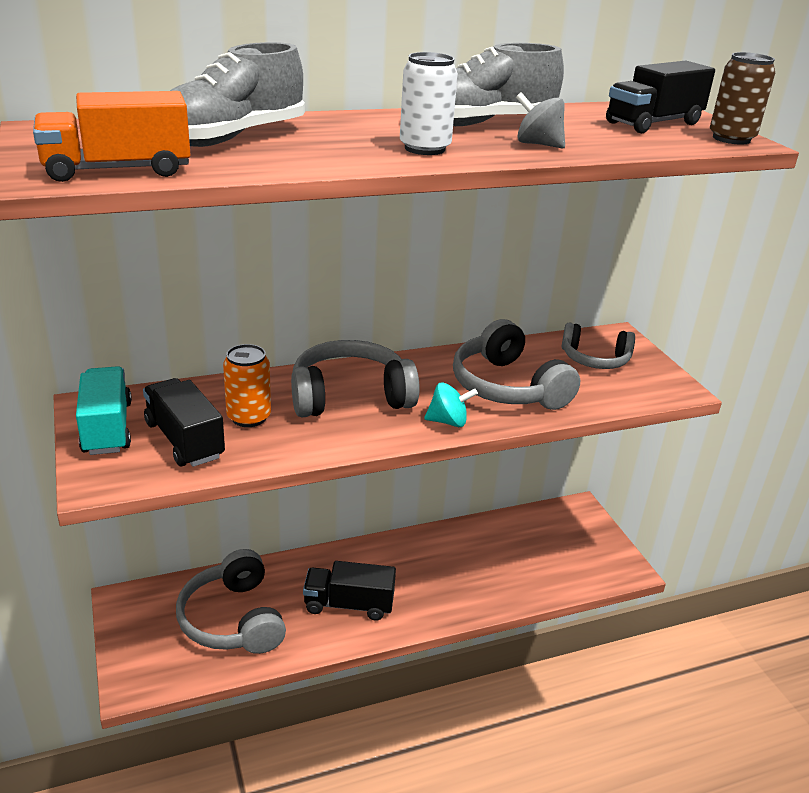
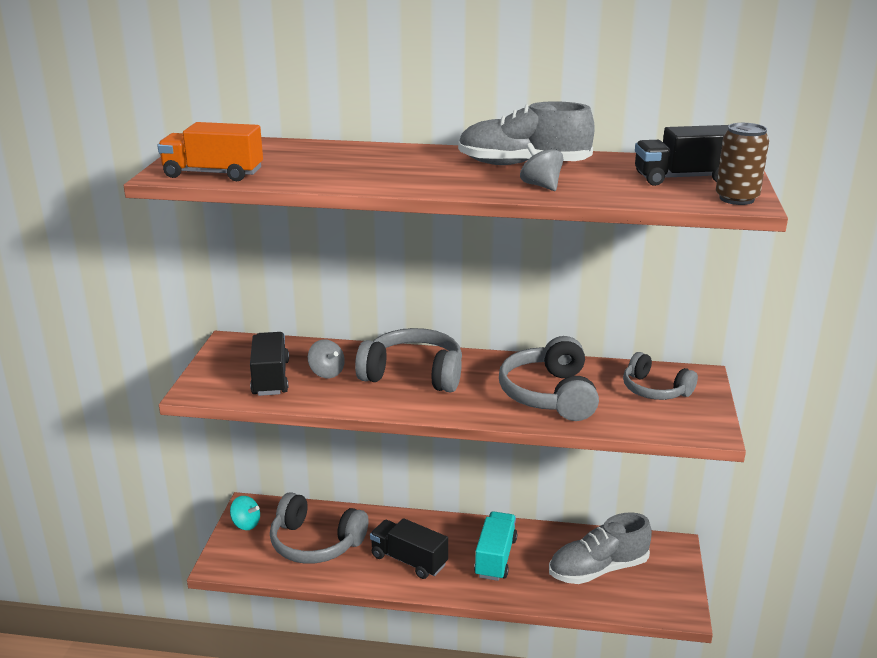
camera: 30 degrees right, 5 degrees down
(107, 428) = (229, 359): turquoise truck -> turquoise truck (495, 557)
(232, 138) = (315, 159): grey shoe -> grey shoe (598, 569)
(233, 619) = (315, 543): grey headphones -> grey headphones turned 75 degrees counterclockwise
(249, 417) = (326, 373): orange can -> grey spinning top
(425, 148) = (442, 180): white can -> none
(448, 421) = (473, 409): turquoise spinning top -> turquoise spinning top (246, 524)

